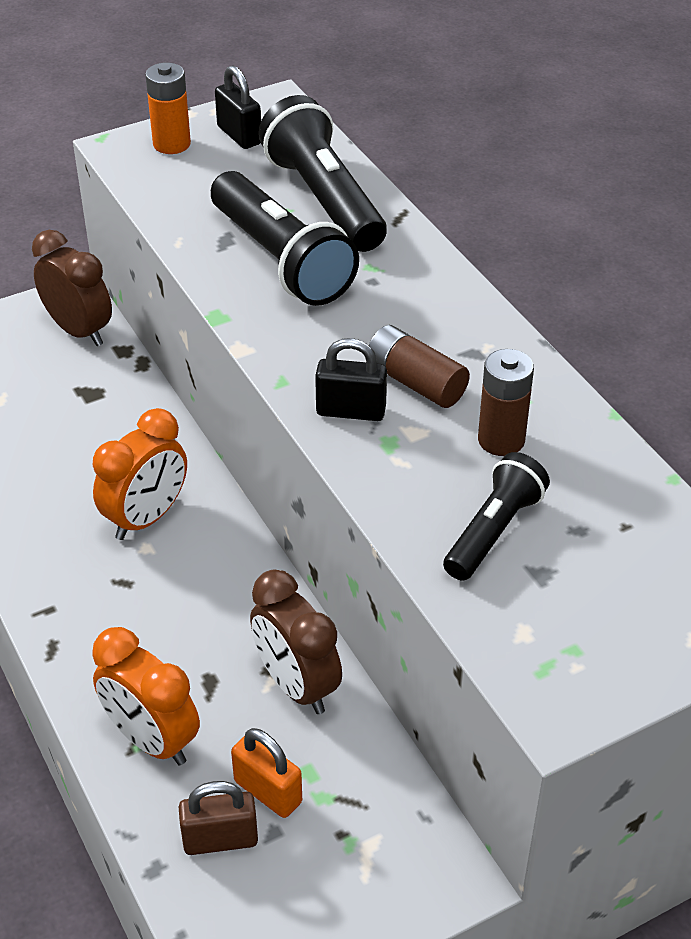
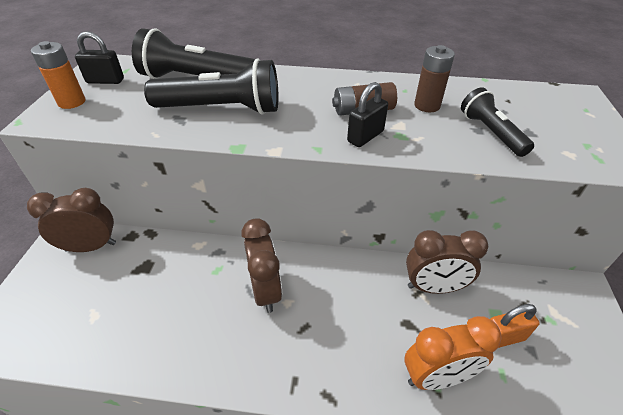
camera: 55 degrees left, 0 degrees up
(146, 518) = (265, 290): orange clock -> brown clock
(220, 839) = (529, 379): brown padlock -> none

